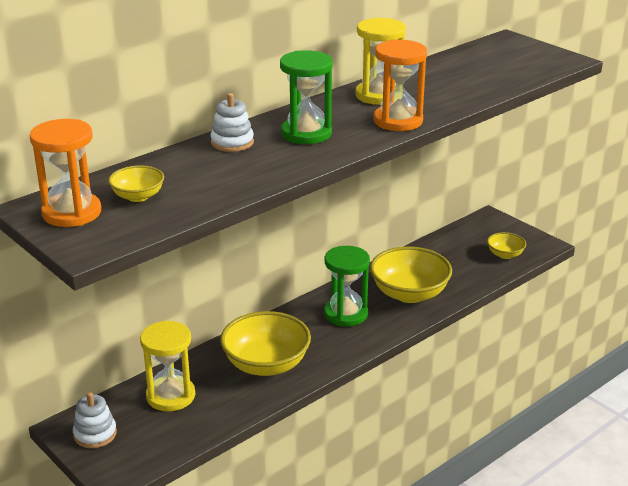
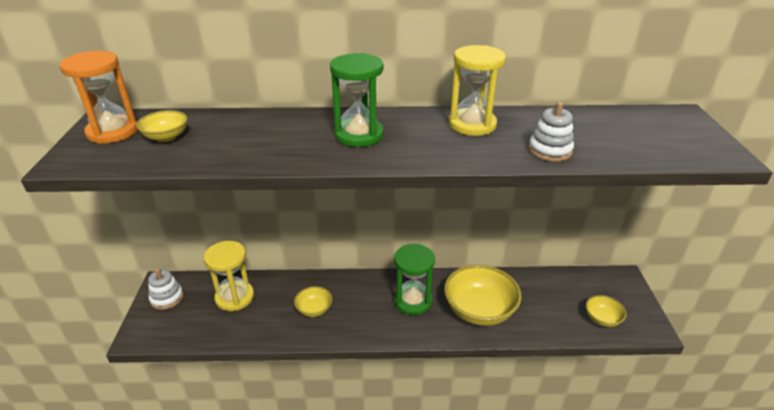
camera: 40 degrees right, 5 degrees up
(232, 142) = (296, 121): white stacking toy -> white stacking toy (550, 150)
(266, 364) = (314, 309): yellow bowl -> yellow bowl, size x0.51
(398, 121) = (450, 153): orange hourglass -> none

